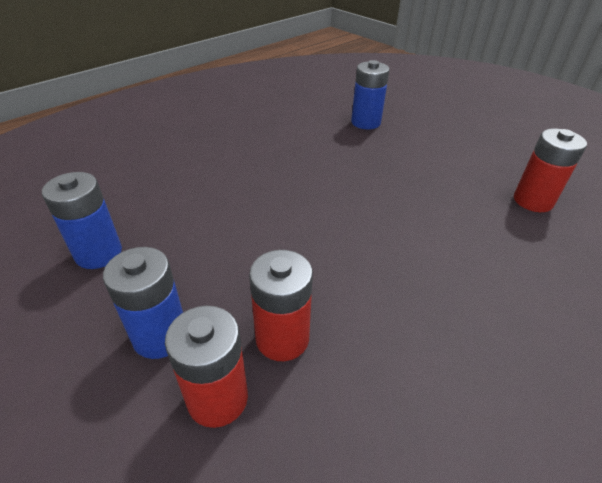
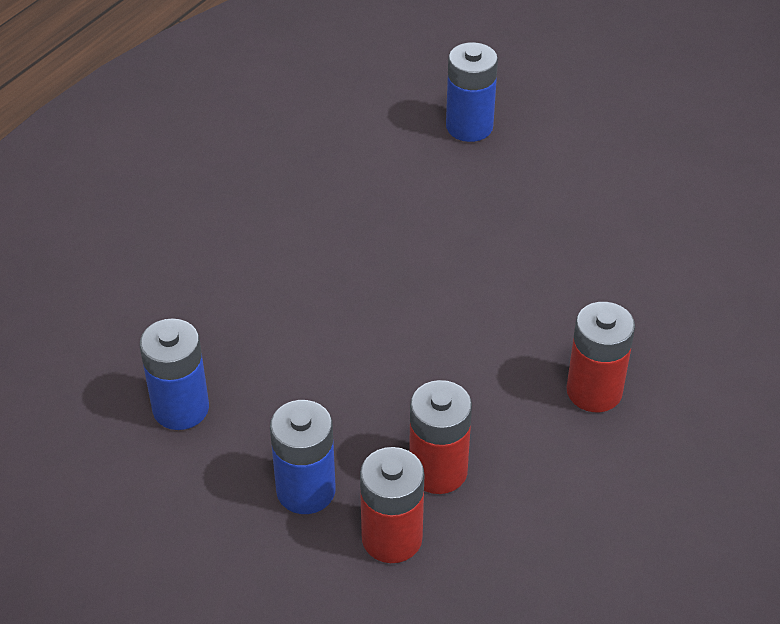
camera: 10 degrees left, 5 degrees up
(533, 201) = (715, 241): red battery -> red battery (594, 391)

